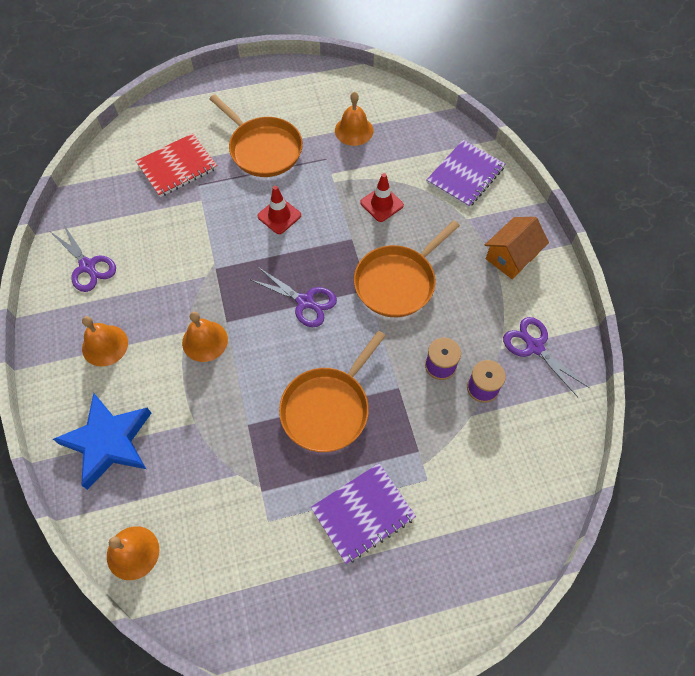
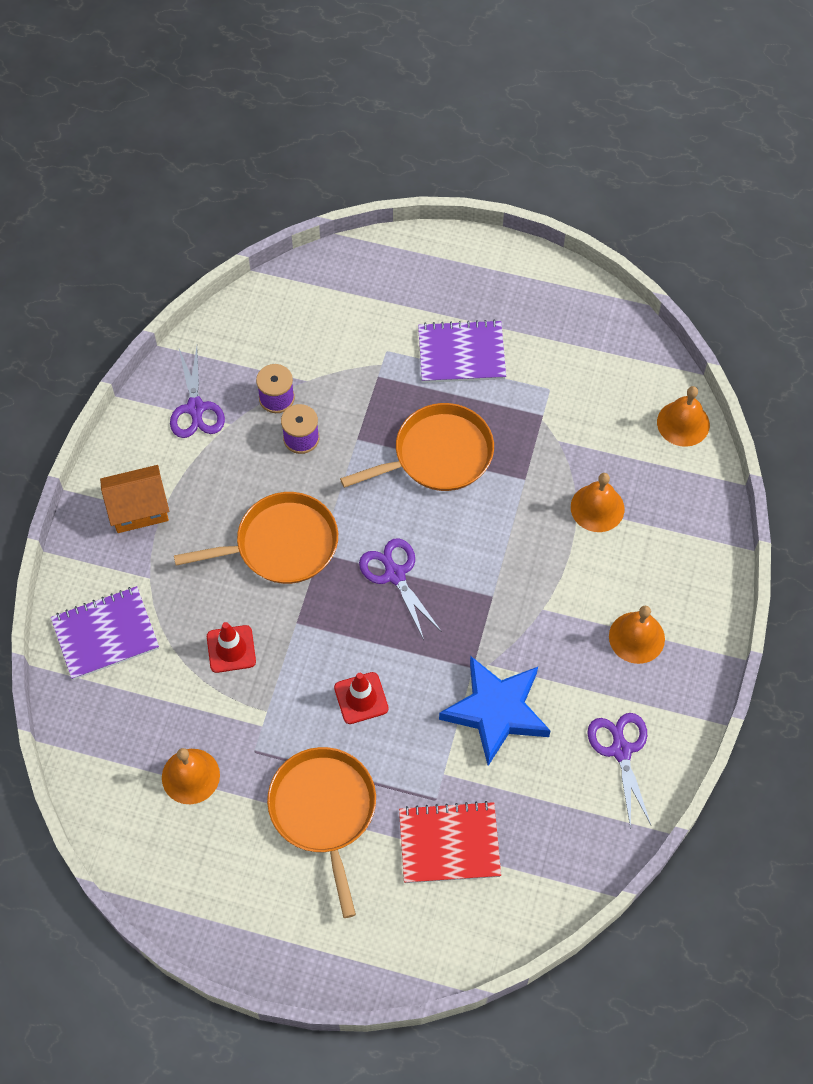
camera: 150 degrees left, 0 degrees up
(108, 442) = (670, 531): blue star -> blue star (496, 711)
(205, 341) = (526, 586): orange bell -> orange bell (597, 508)

